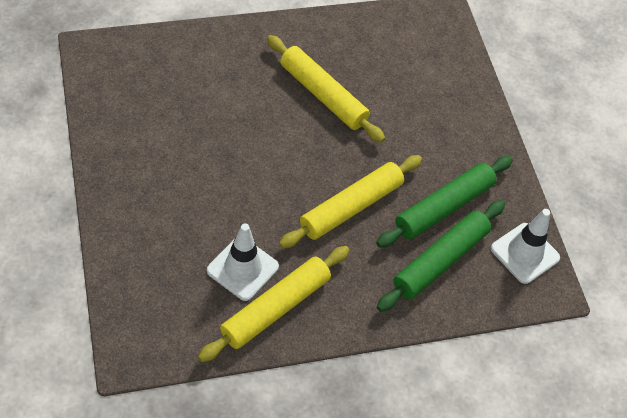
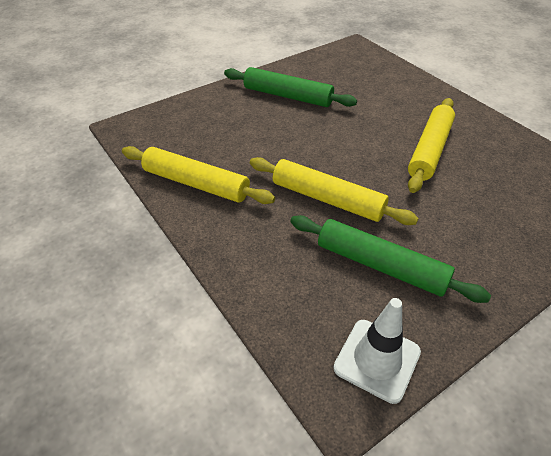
camera: 75 degrees right, 10 degrees down
(242, 268) = (223, 156): white traffic cone -> none
(440, 260) = (313, 280): green rolling pin -> green rolling pin (288, 96)

